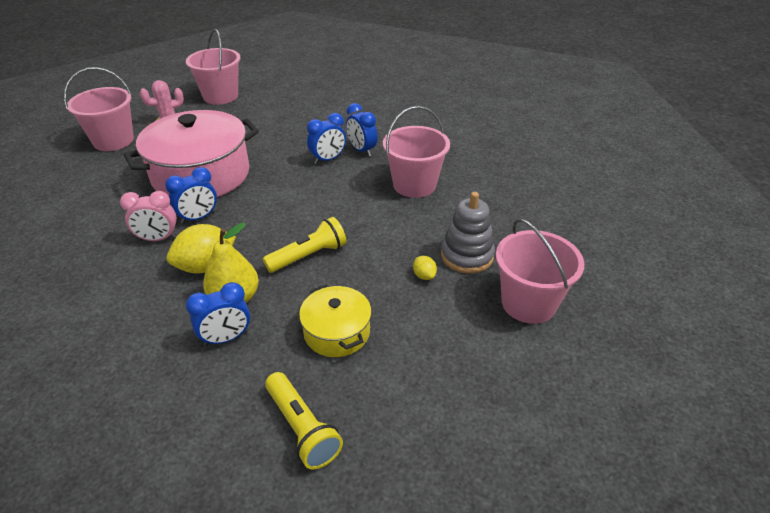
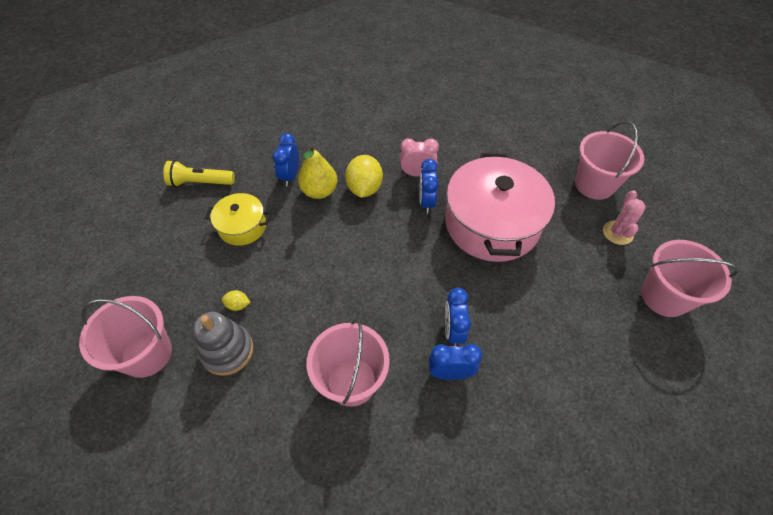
camera: 125 degrees right, 15 degrees up
(158, 239) = (417, 174): pink clock -> pink clock turned 60 degrees clockwise
(309, 256) = (324, 246): yellow flashlight -> none

